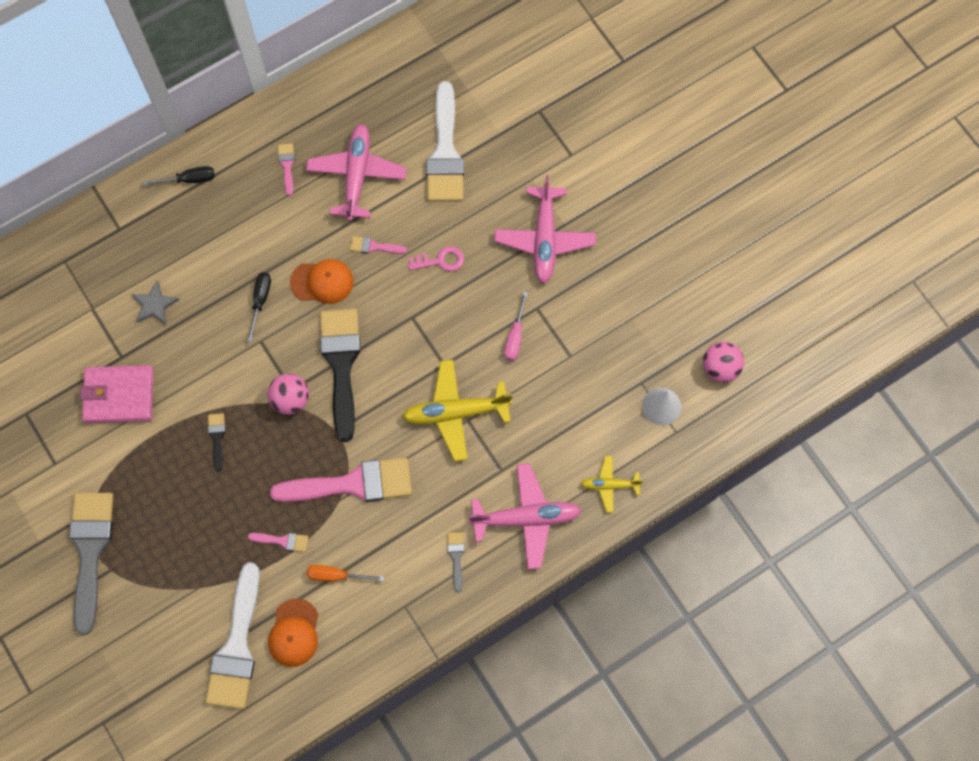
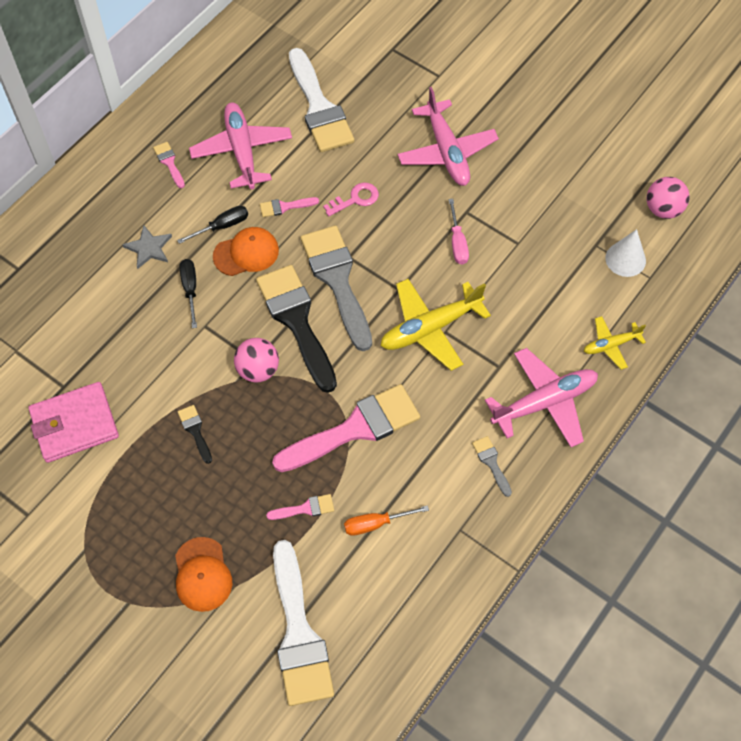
camera: 20 degrees left, 10 degrees down
(90, 551) = (99, 591): grey brush -> grey brush (337, 280)
(154, 305) = (81, 327): grey star -> grey star (149, 248)
(189, 179) = (74, 203): black screwdriver -> black screwdriver (222, 226)
(294, 633) = (355, 597): orange cap -> orange cap (202, 574)

